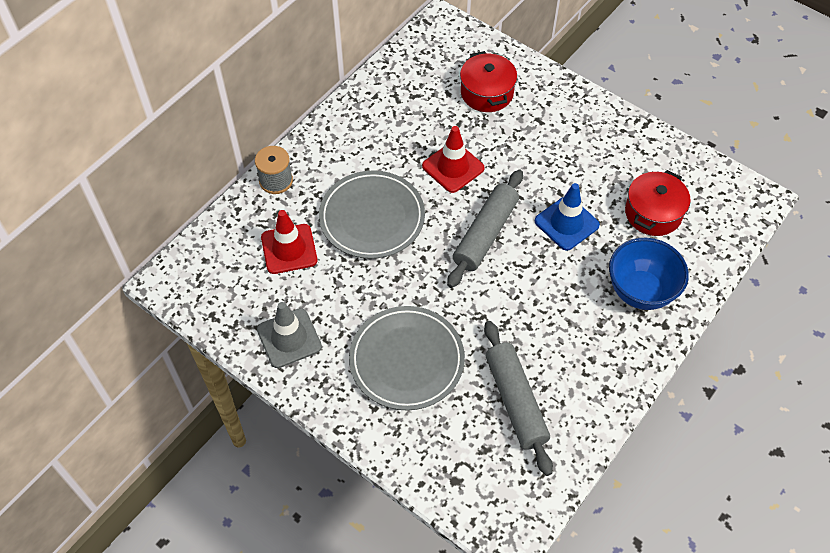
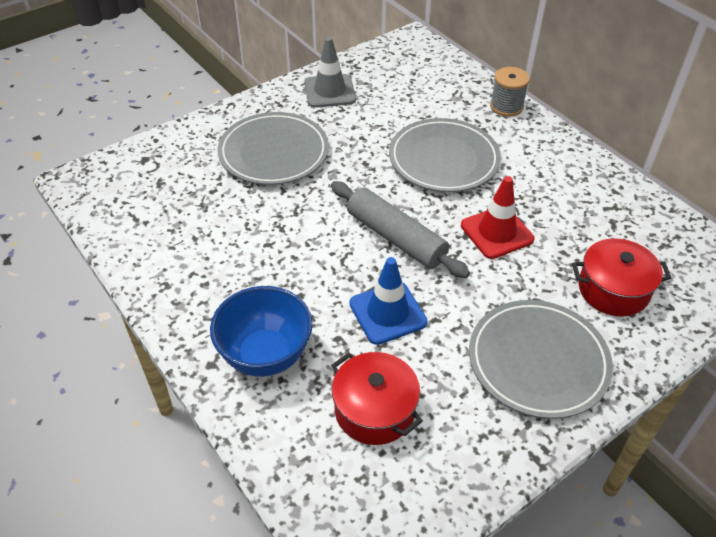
camera: 105 degrees right, 10 degrees down
(289, 249) = (423, 103): red traffic cone -> none
(515, 401) = (193, 214): grey rolling pin -> none
(571, 129) = (538, 361): none -> grey plate

